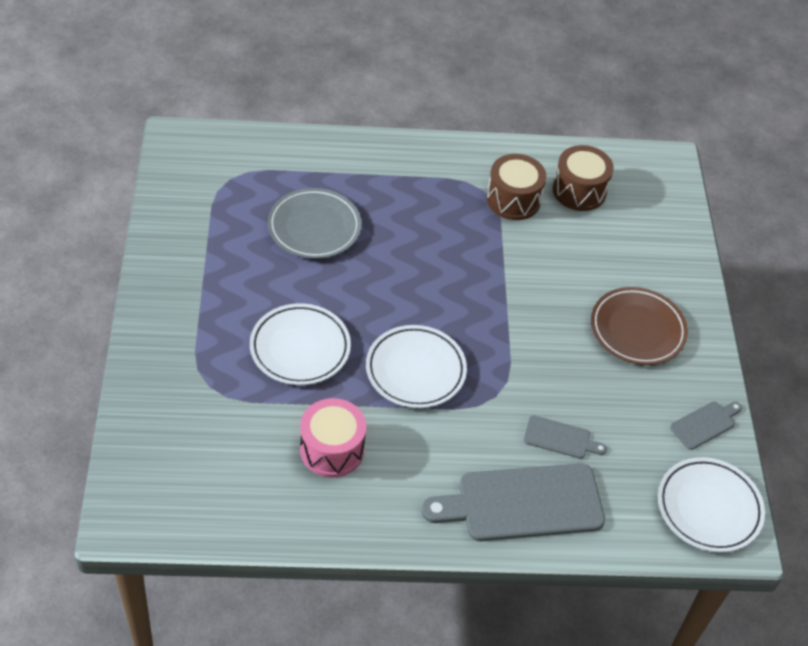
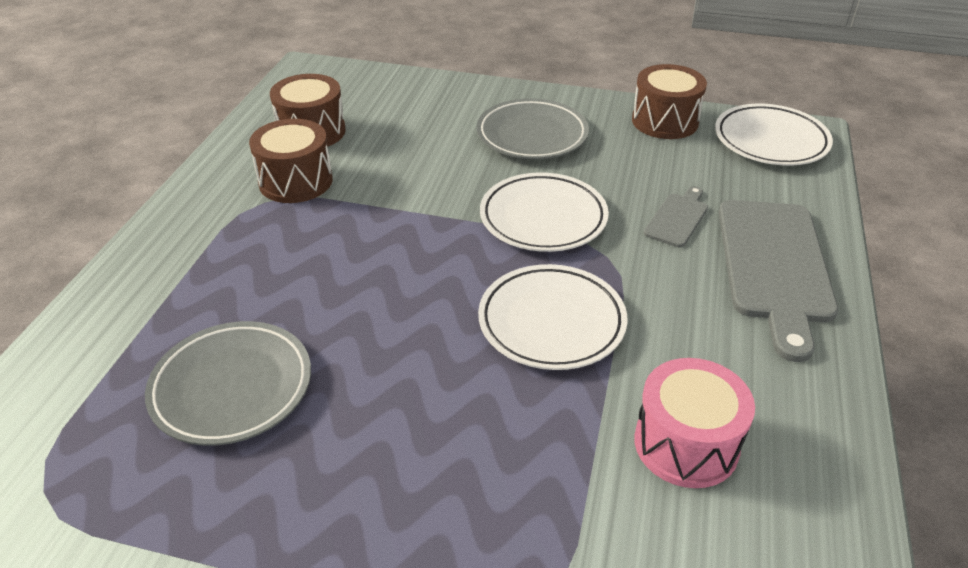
camera: 70 degrees left, 10 degrees down
(300, 348) = (477, 450): white plate -> white plate (543, 218)
(637, 330) = (532, 135): brown plate -> grey plate
(705, 424) = (665, 121): grey cutting board -> brown drum

